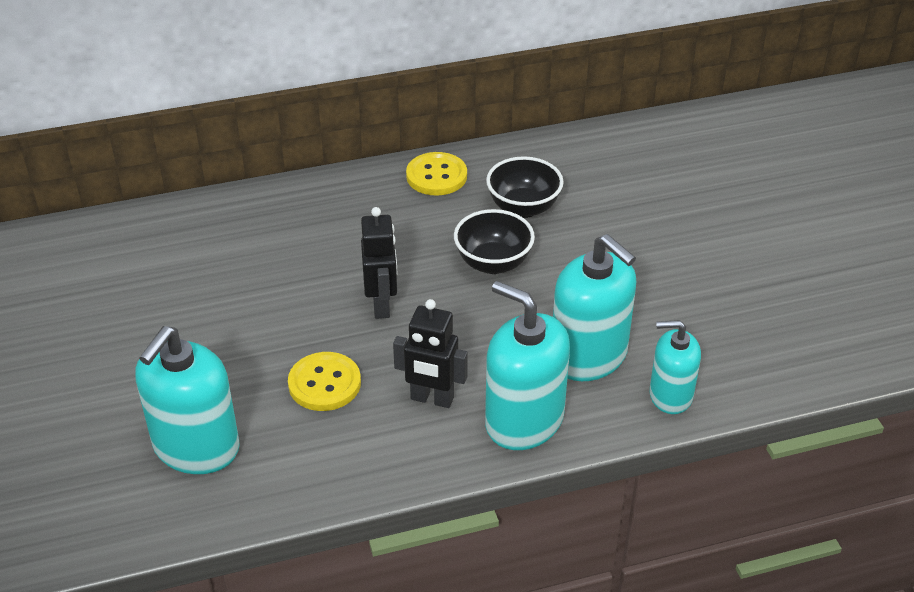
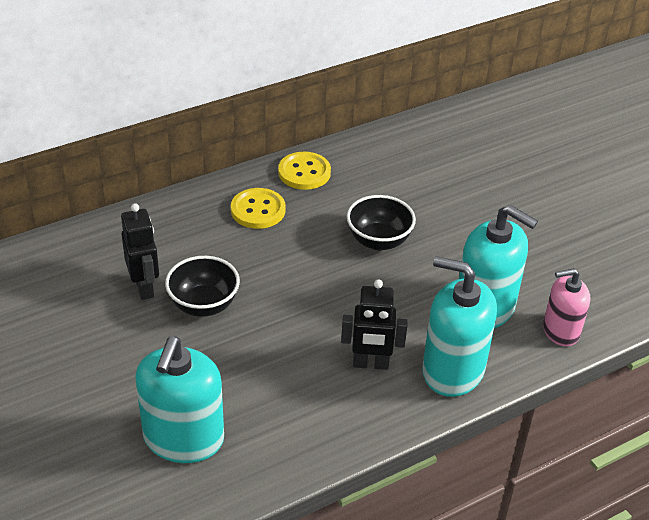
camera: 15 degrees left, 0 degrees up
(324, 383) = (275, 365): yellow button -> yellow button (258, 210)
(382, 305) = (299, 290): black robot -> black robot (144, 287)
(523, 208) = (386, 191): black bowl -> black bowl (204, 305)
(670, 395) = (560, 331): turquoise soap dispenser -> pink soap dispenser

